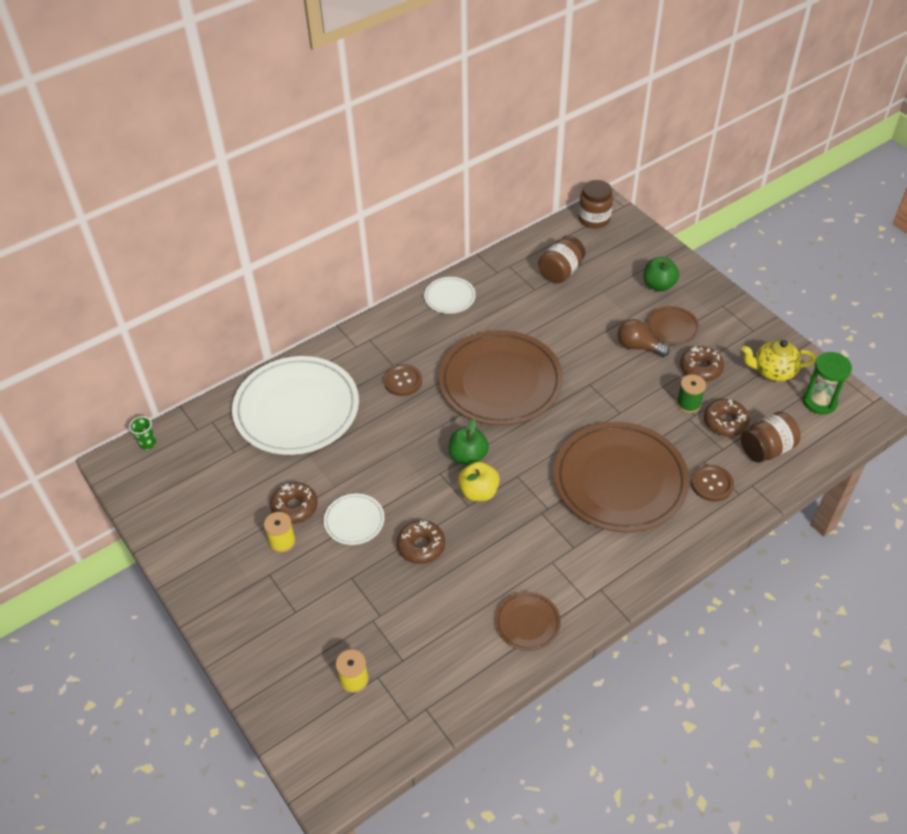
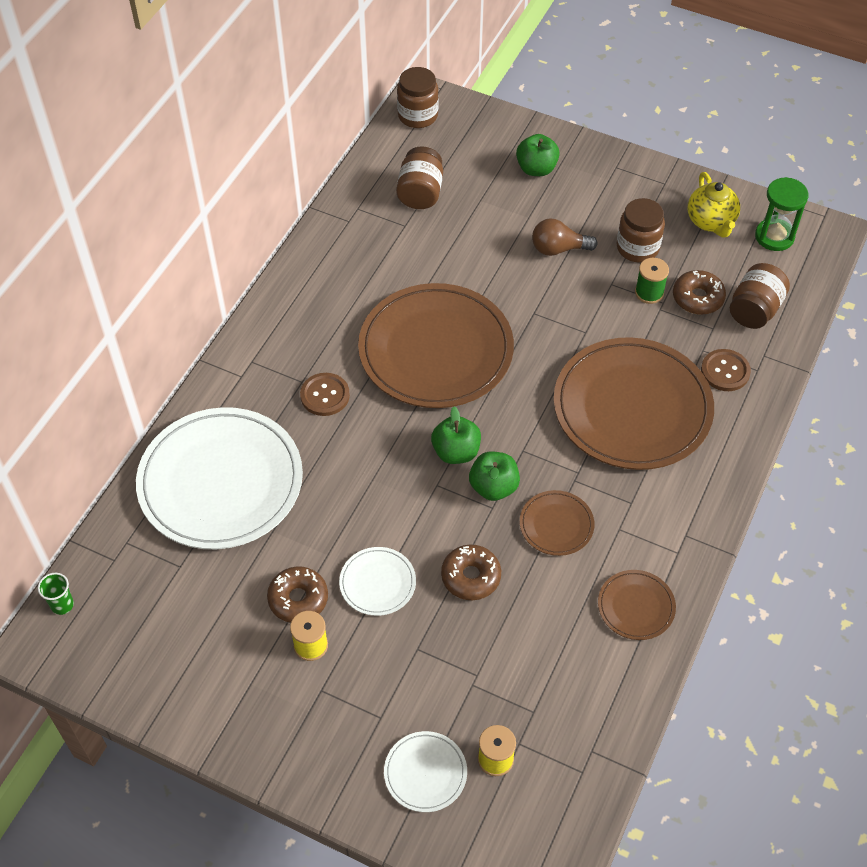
camera: 30 degrees left, 5 degrees up
(450, 297) = (313, 272): white plate -> white plate (425, 773)
(478, 492) = (493, 487): yellow apple -> green apple
(672, 327) = (580, 213): brown plate -> brown plate (556, 525)
(700, 368) = (637, 248): brown donut -> brown jar
(773, 371) = (711, 222): yellow teapot -> yellow teapot turned 75 degrees counterclockwise

